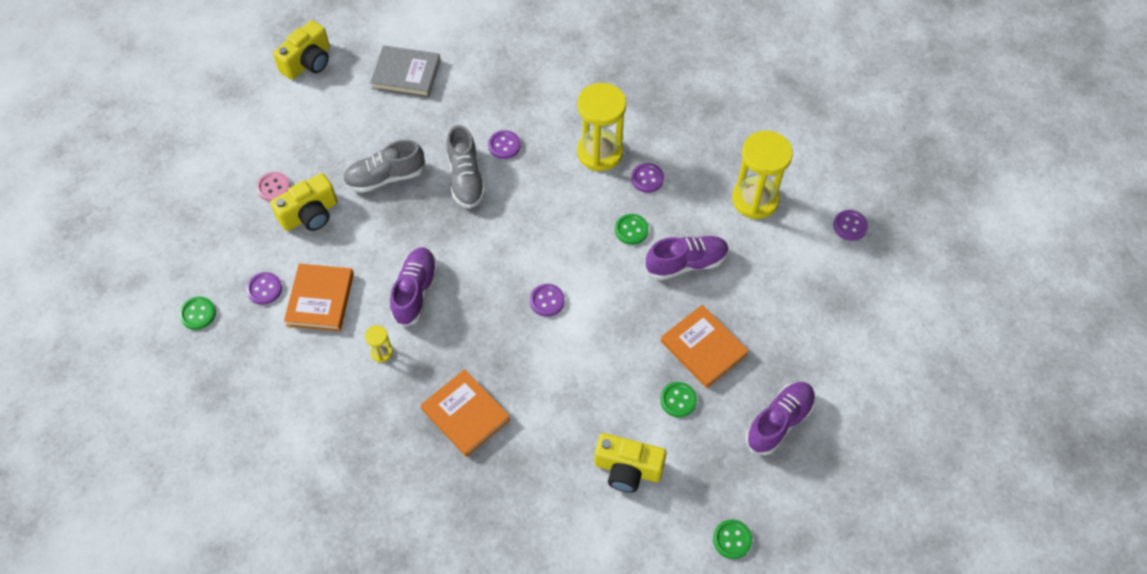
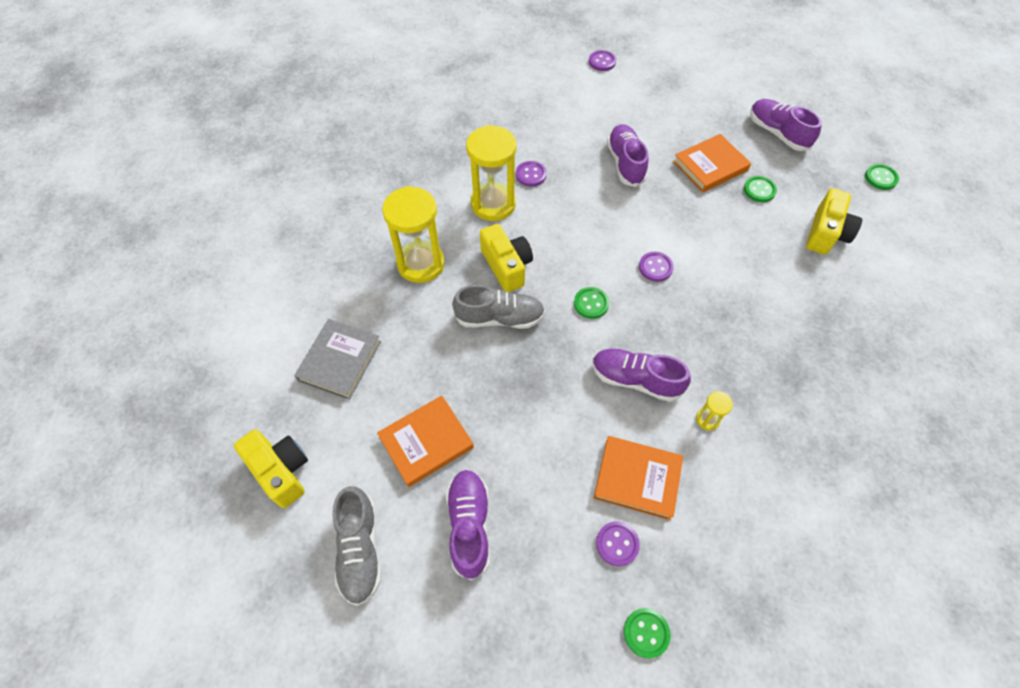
camera: 80 degrees left, 0 degrees up
(273, 187) = (469, 525): pink button -> purple shoe
(310, 214) = (518, 483): yellow camera -> yellow camera (507, 266)
(385, 177) = (481, 396): grey shoe -> grey shoe (360, 549)
(465, 415) = (778, 349): orange book -> orange book (426, 442)
(504, 145) = (465, 279): purple button -> none
(631, 230) = (585, 194): green button -> green button (591, 303)
(755, 199) = (567, 109): yellow hourglass -> yellow hourglass (421, 264)

